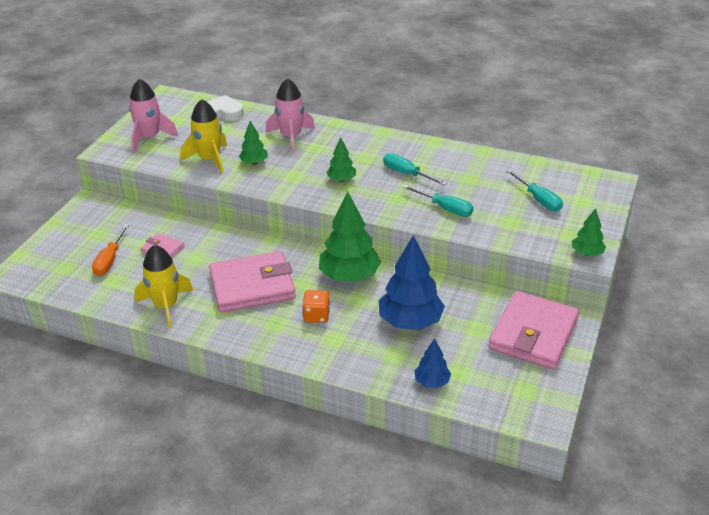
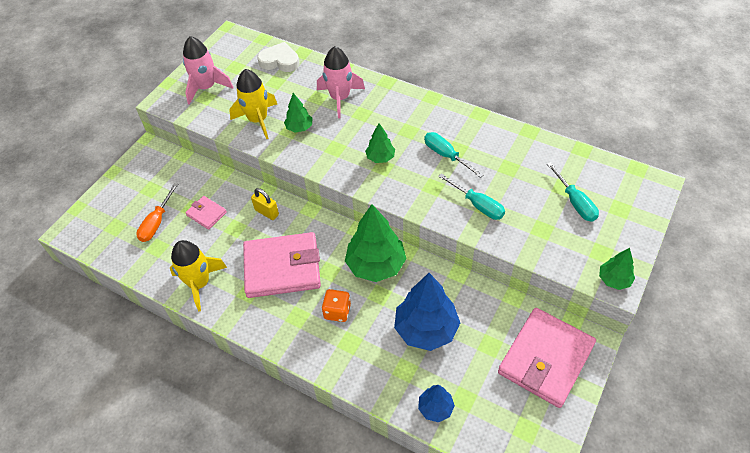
camera: 10 degrees right, 15 degrees up
(227, 243) = (267, 212): none -> yellow padlock

